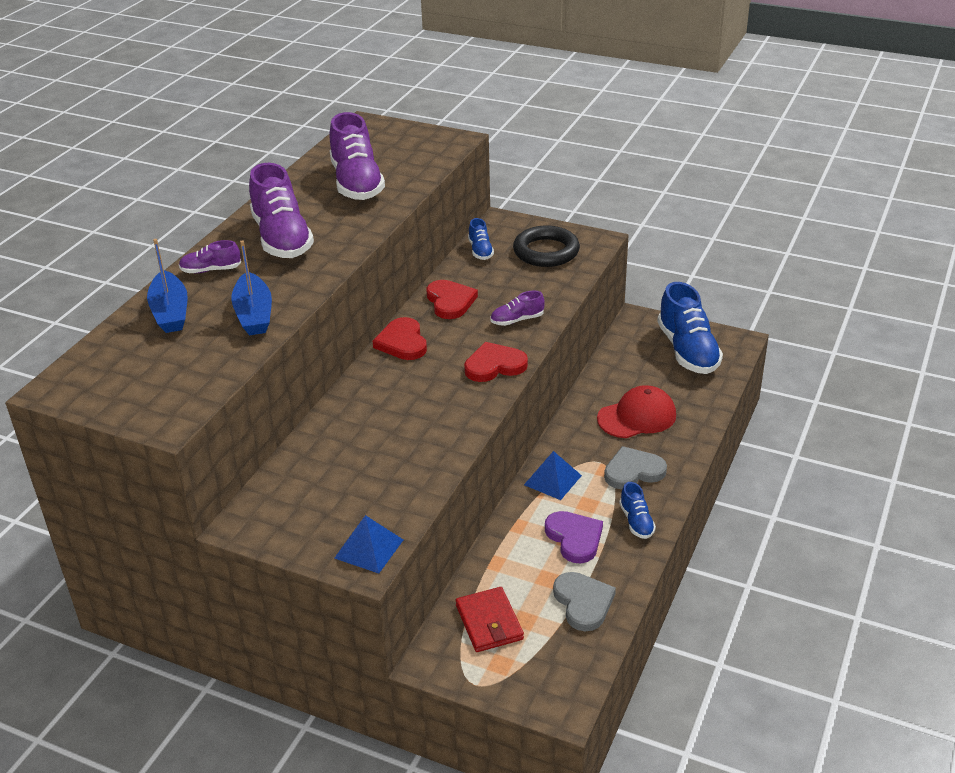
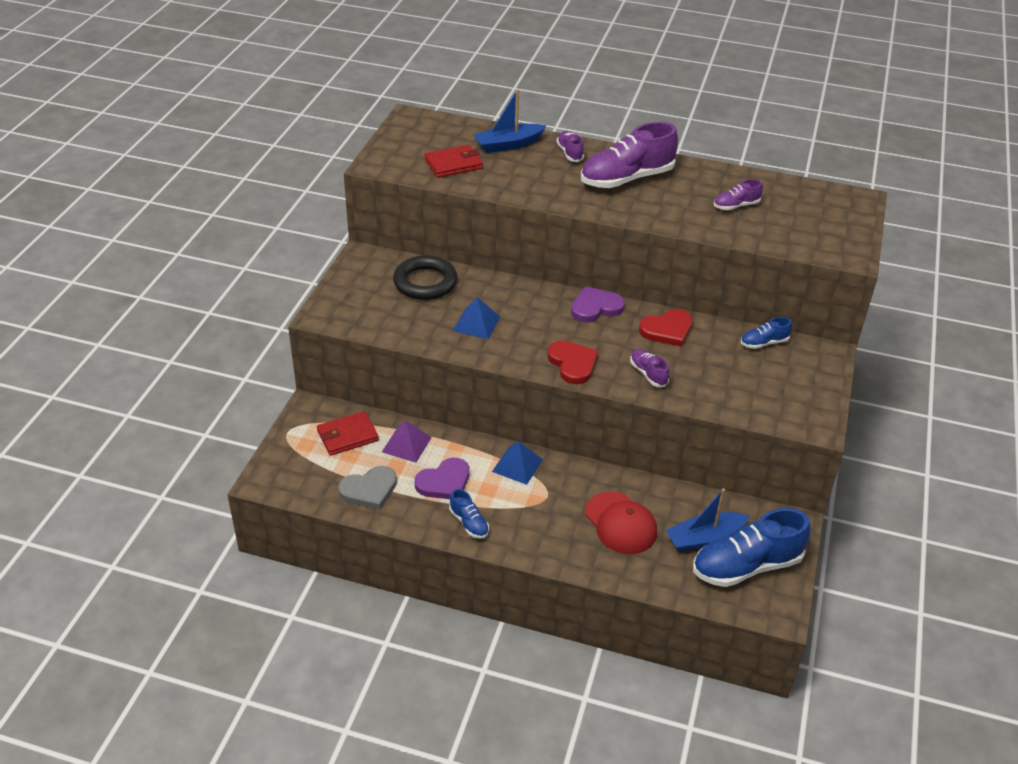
camera: 80 degrees right, 5 degrees up
(197, 356) = (453, 164): none -> red wallet
(254, 314) = (511, 180): blue boat -> blue boat (704, 538)
(357, 183) = (736, 206): purple shoe -> purple shoe, size x0.48
(369, 549) = (338, 315): blue pyramid -> blue pyramid (476, 323)
(402, 342) = (595, 307): red heart -> purple heart
(510, 568) = (406, 444): none -> purple pyramid
(546, 251) = (779, 388): black ring -> black ring (425, 282)
(633, 471) = (538, 521): grey heart -> none
(636, 522) = (469, 523): blue shoe -> blue shoe turned 105 degrees counterclockwise

